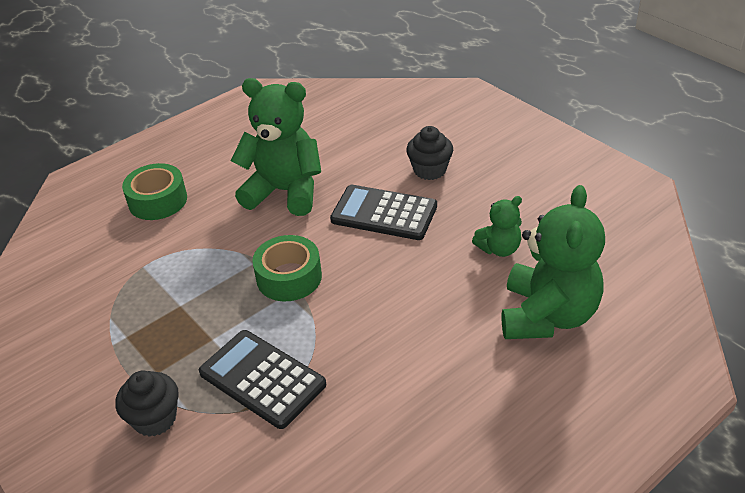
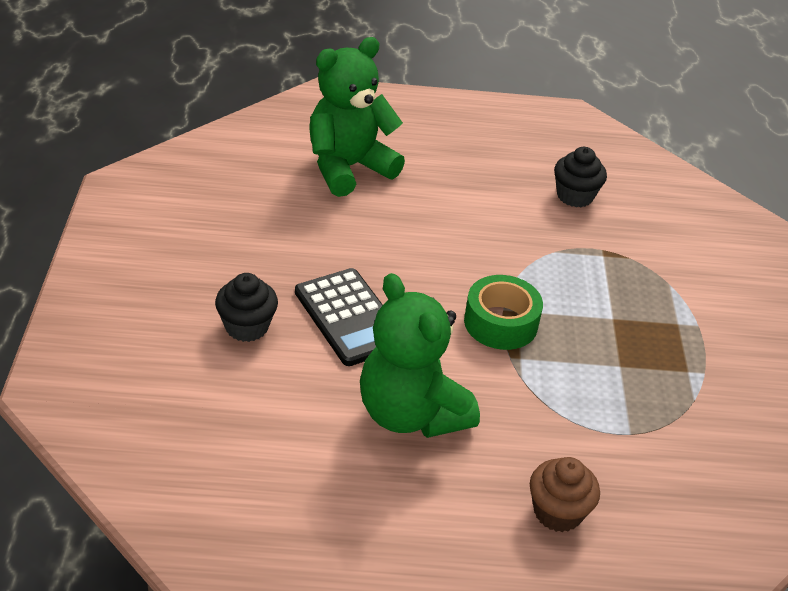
camera: 145 degrees left, 0 degrees up
(155, 419) = (699, 293): black cupcake -> black cupcake (575, 196)
(158, 201) = (557, 512): green tape -> brown cupcake
(262, 379) = (596, 266): black calculator -> none
(499, 249) = (306, 224): green teddy bear -> none

